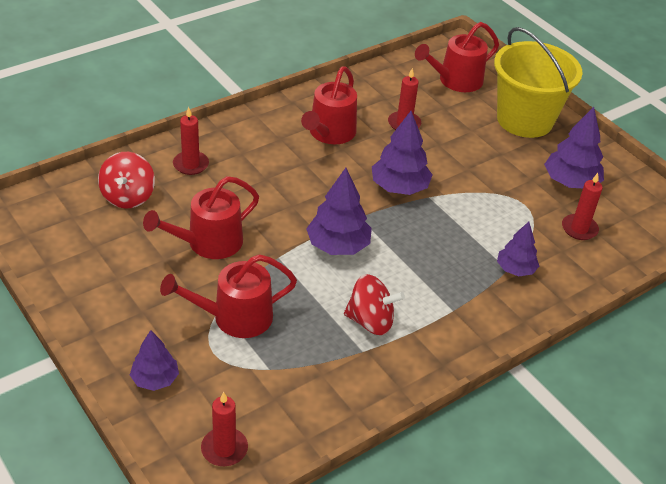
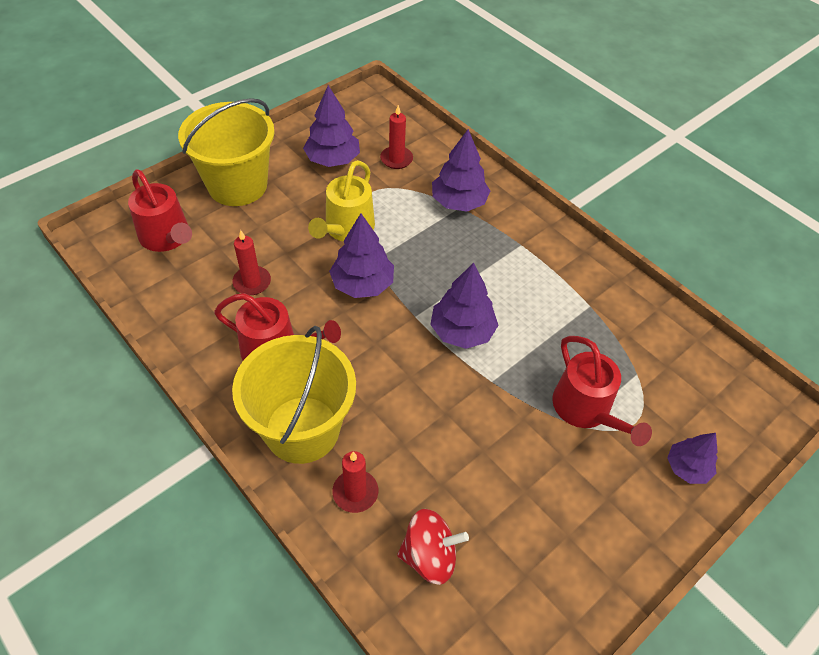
camera: 95 degrees left, 10 degrees up
(208, 243) = (488, 450): red watering can -> none
(224, 449) = (735, 397): red candle -> none
(252, 142) = (302, 429): none -> yellow bucket
(370, 321) = (553, 301): red spinning top -> none
(470, 183) = (346, 229): none -> yellow watering can
(515, 269) = (459, 202): purple tree -> purple tree, size x1.56

